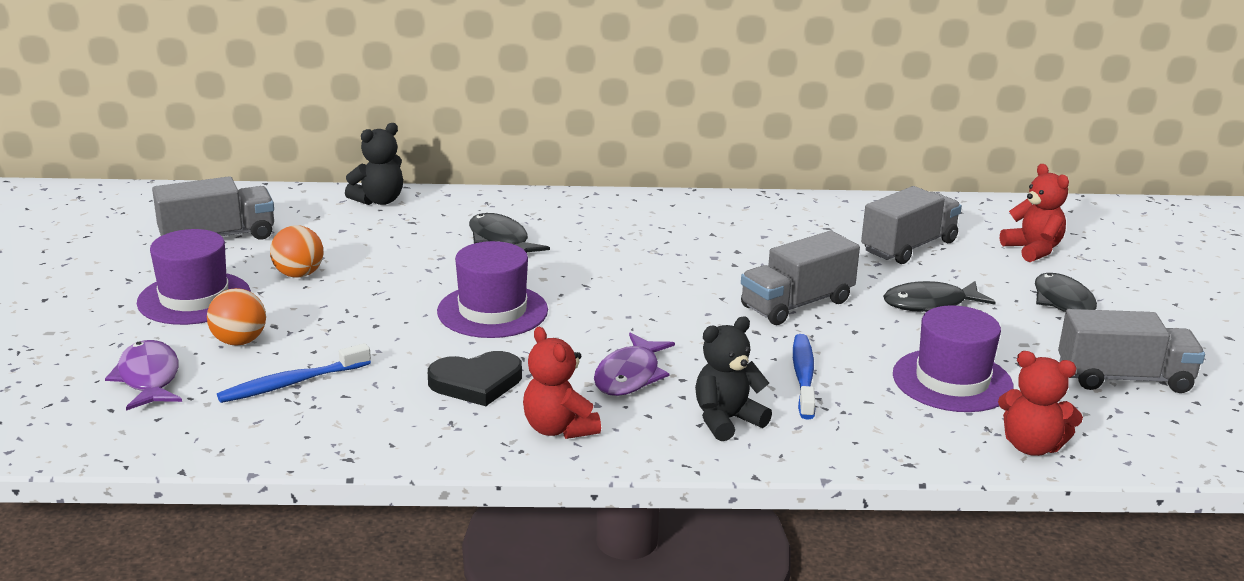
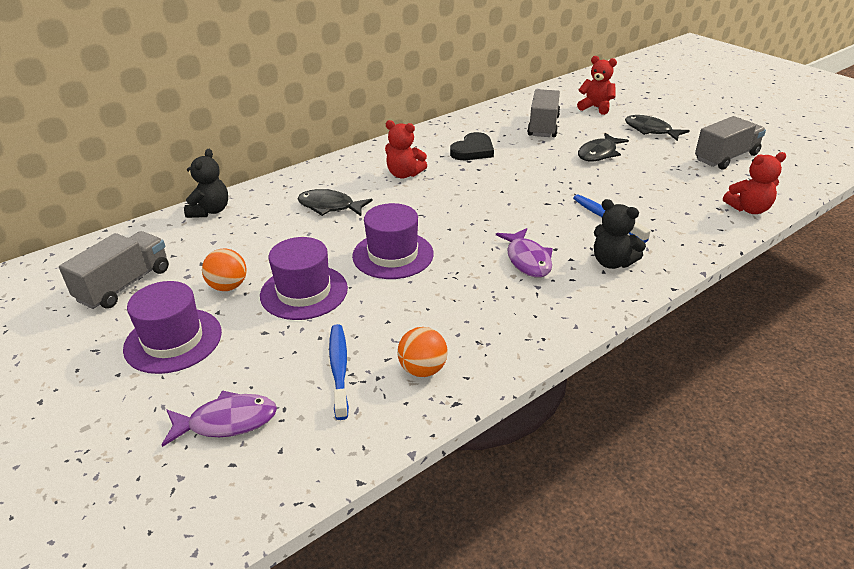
camera: 35 degrees left, 10 degrees up
(149, 378) = (227, 422): purple fish -> purple fish turned 135 degrees clockwise
(239, 341) = (256, 357): orange ball -> orange ball (423, 369)
(291, 383) = (339, 369): blue toothbrush -> blue toothbrush turned 150 degrees clockwise
(476, 382) = (453, 307): black heart -> black heart (473, 150)
(559, 429) = (542, 313): red teddy bear -> red teddy bear (404, 174)
(726, 420) = (612, 262): black teddy bear -> black teddy bear turned 75 degrees counterclockwise
(796, 304) = (542, 179): grey truck -> none
(952, 381) = (668, 190): purple hat -> purple hat (304, 292)

